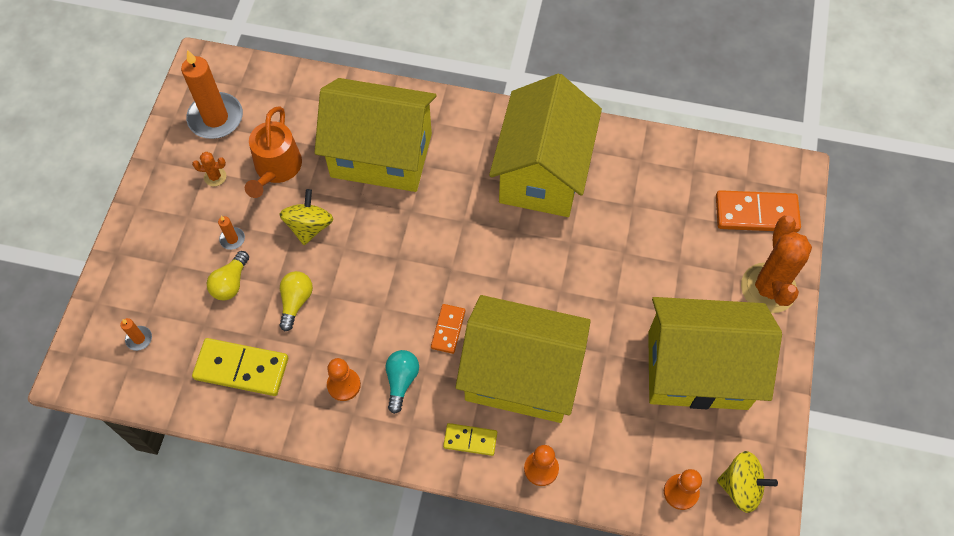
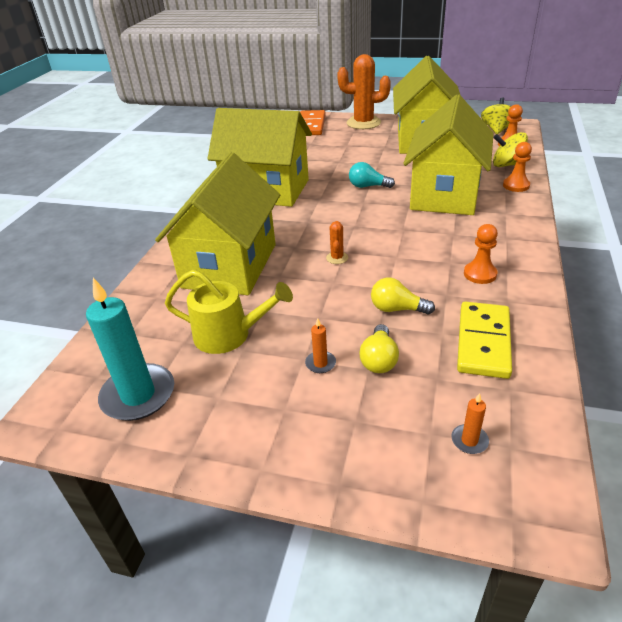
camera: 85 degrees left, 25 degrees down
(215, 118) = (138, 395): orange candle -> turquoise candle
(215, 177) = (229, 387): orange cactus -> orange cactus (337, 258)
(231, 283) = (379, 359): yellow light bulb -> yellow light bulb turned 75 degrees clockwise
(276, 168) = (229, 335): orange watering can -> yellow watering can
(309, 226) = (307, 306): yellow spinning top -> yellow spinning top (507, 165)
(401, 381) = (466, 244): turquoise light bulb -> turquoise light bulb (368, 186)
(448, 329) = (412, 225): orange domino -> none
(470, 440) = (506, 212): yellow domino -> none

